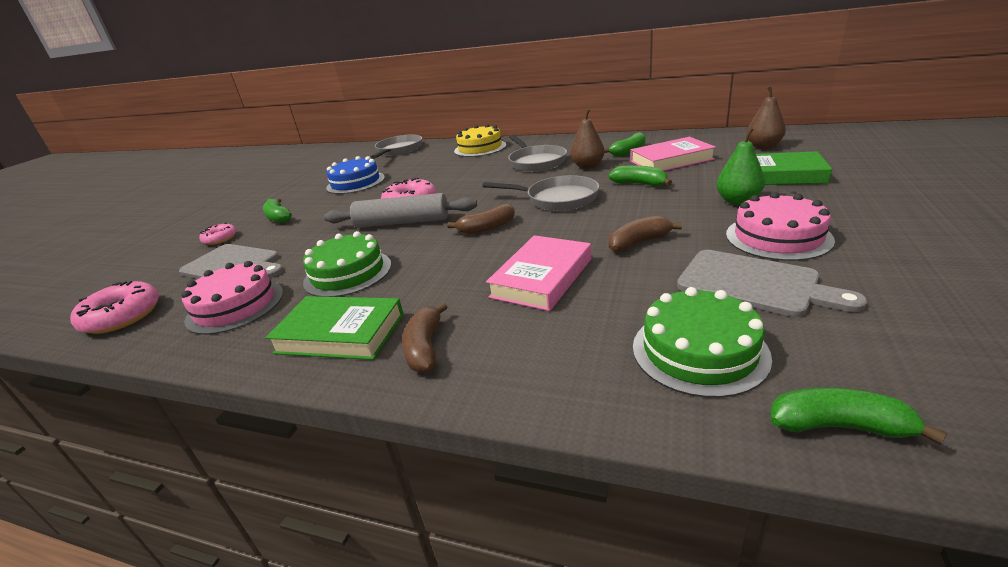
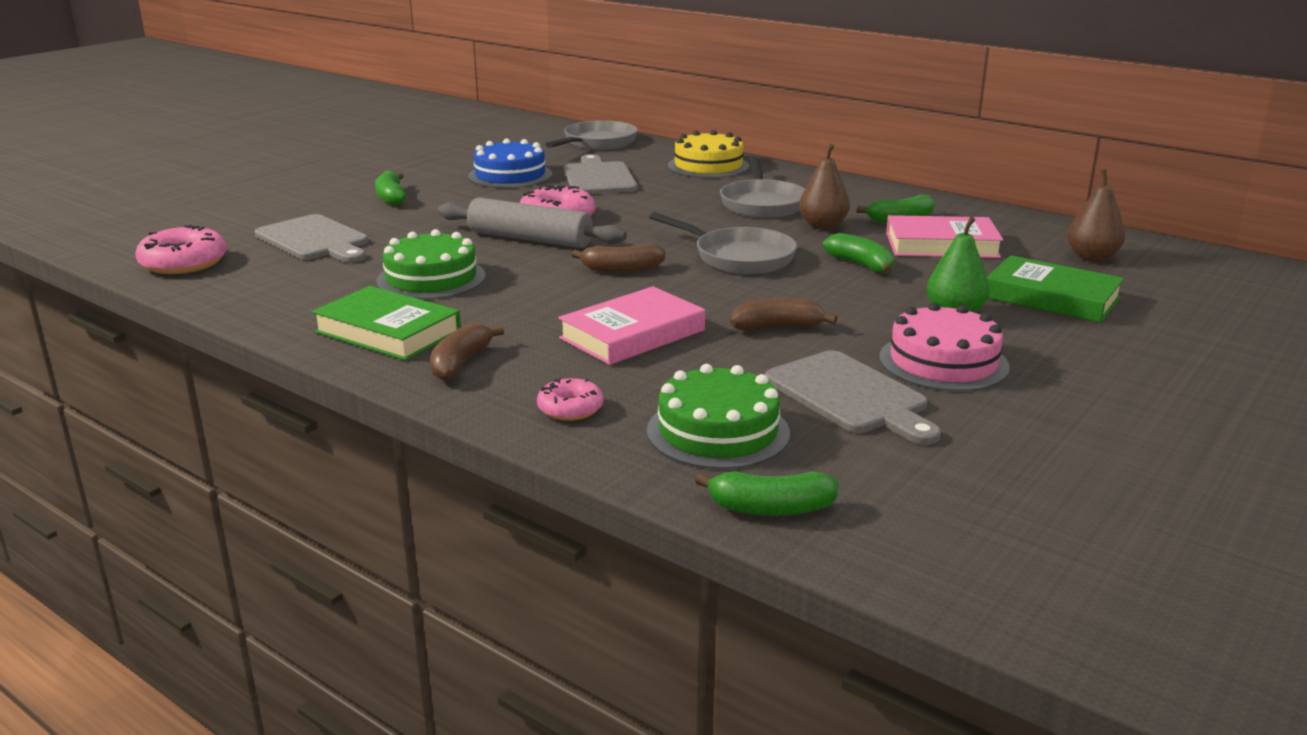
camera: 15 degrees right, 5 degrees down
(220, 239) = (313, 206): pink donut -> pink donut (570, 408)
(235, 306) = (298, 281): pink cake -> none
(417, 171) = (598, 178): none -> grey cutting board
(838, 426) = (771, 508): green banana -> green banana turned 150 degrees clockwise

